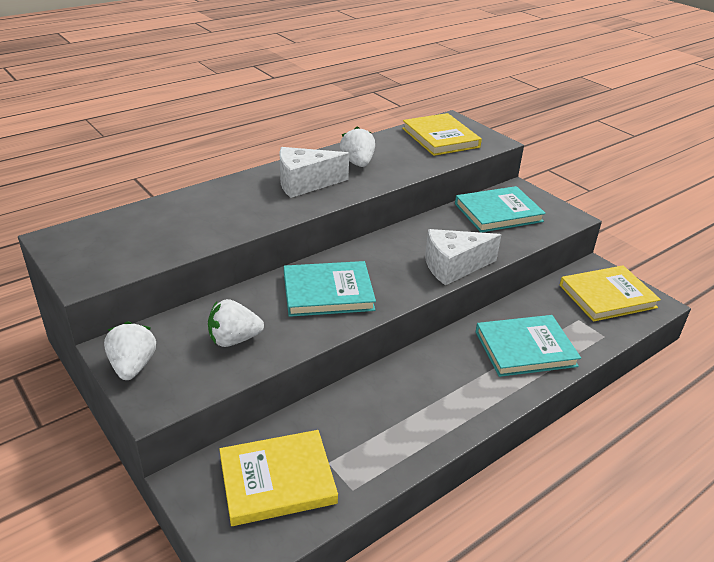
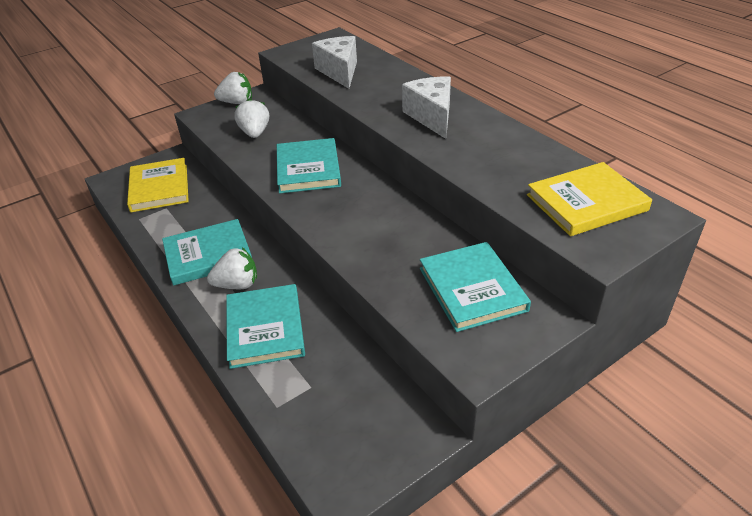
camera: 95 degrees right, 5 degrees up
(358, 163) = (486, 143): white strawberry -> white strawberry (237, 284)
(426, 403) = (208, 255): none -> turquoise book
(453, 267) = (346, 243): white cheese -> white cheese (339, 71)
(607, 296) = (357, 430): yellow book -> none

